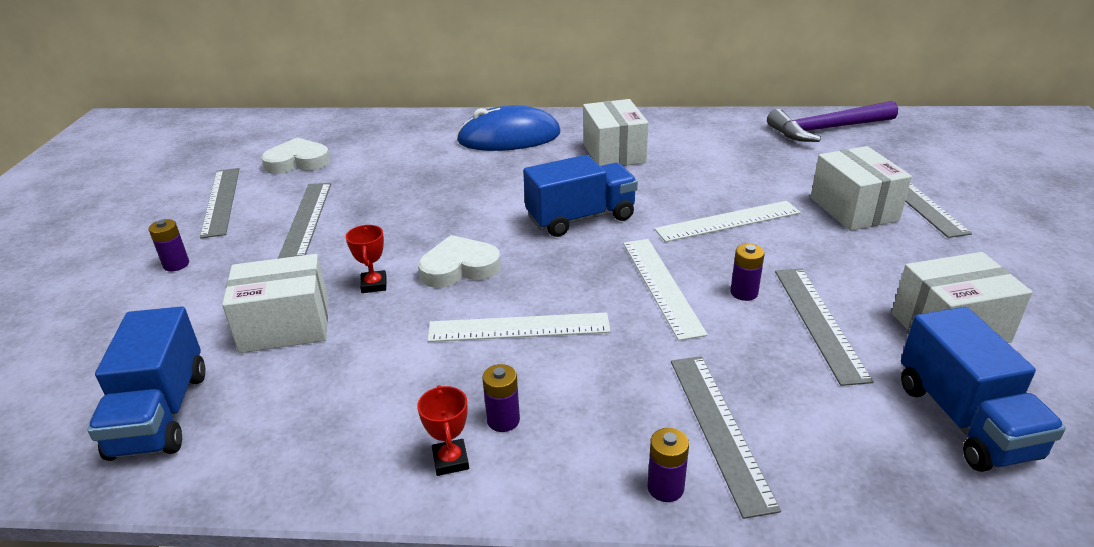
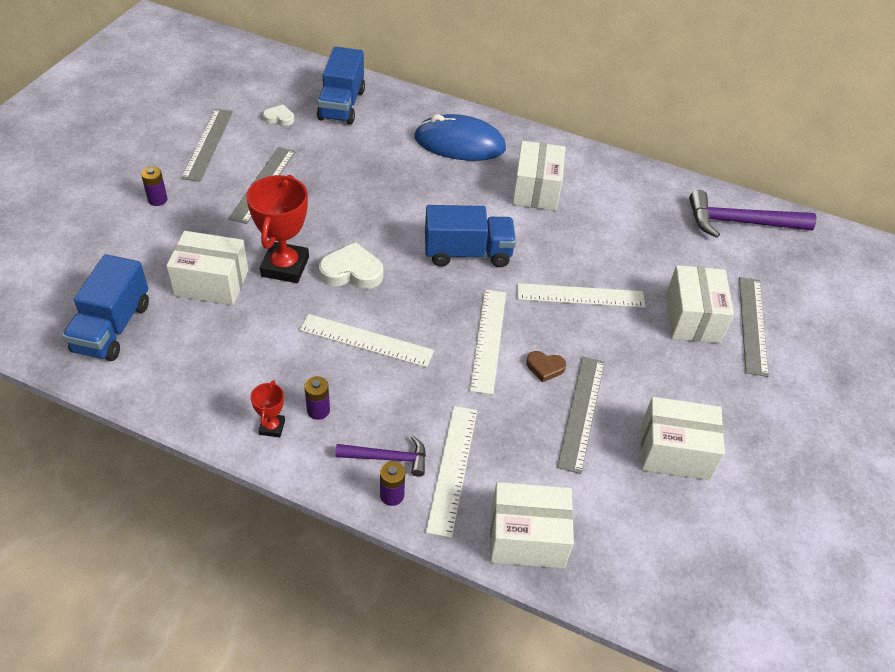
camera: 15 degrees right, 15 degrees up
(297, 162) = (279, 118): white heart -> white heart, size x0.57
(374, 285) = (285, 266): red trophy -> red trophy, size x2.06
(629, 445) = (387, 458): none -> purple hammer
(719, 429) = (452, 468): grey ruler -> white ruler
(744, 293) = (545, 367): purple battery -> brown heart
(873, 476) = (527, 538): none -> white box
(964, 420) = (621, 524): blue truck -> blue truck (341, 105)

